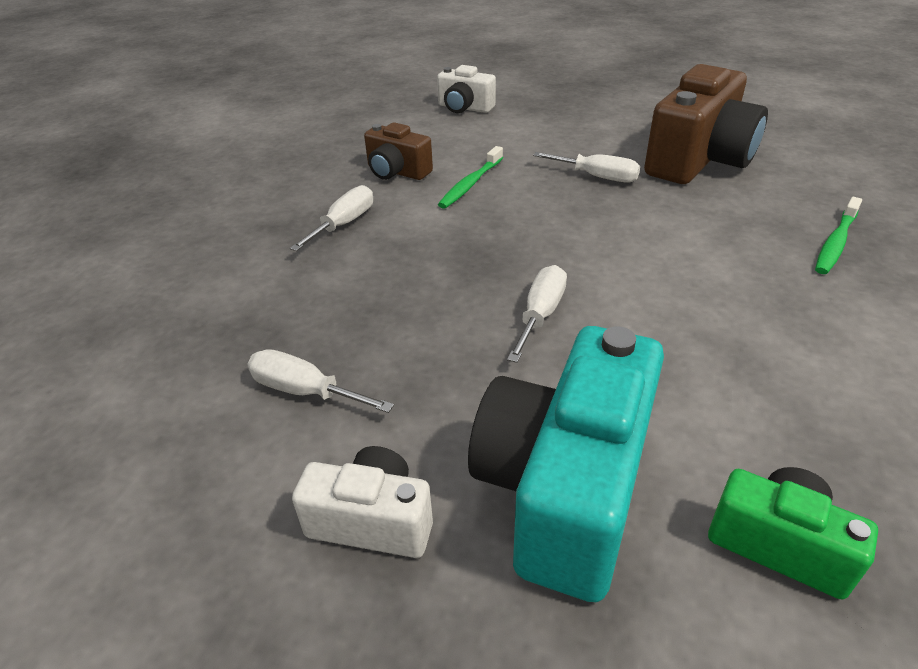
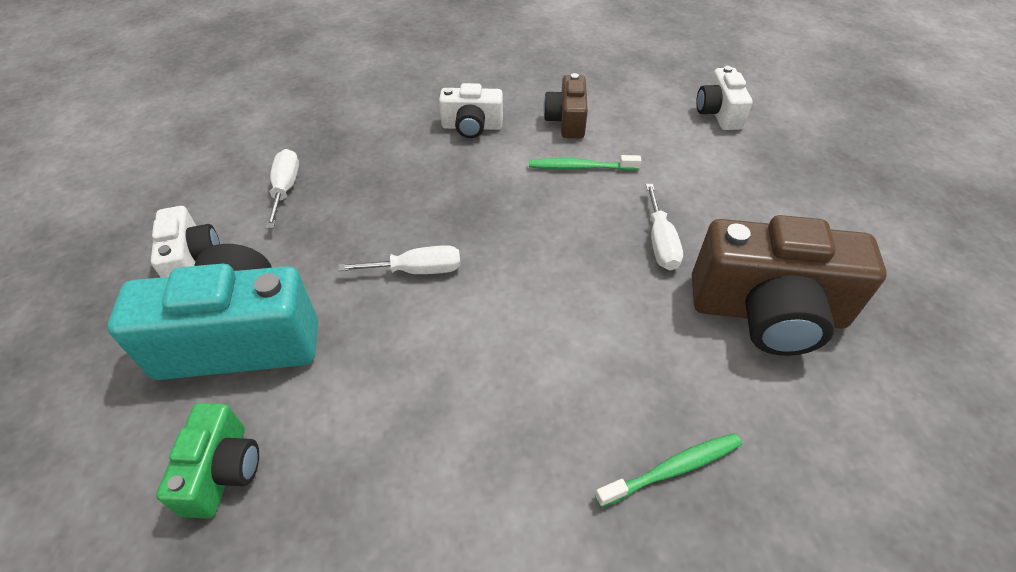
camera: 60 degrees right, 10 degrees up
(344, 224) = (472, 127): white screwdriver -> white camera
(835, 243) = (672, 469): green toothbrush -> green toothbrush turned 150 degrees clockwise

